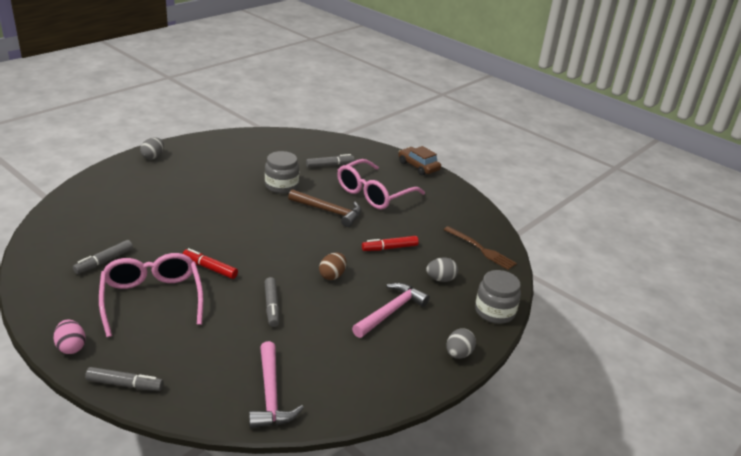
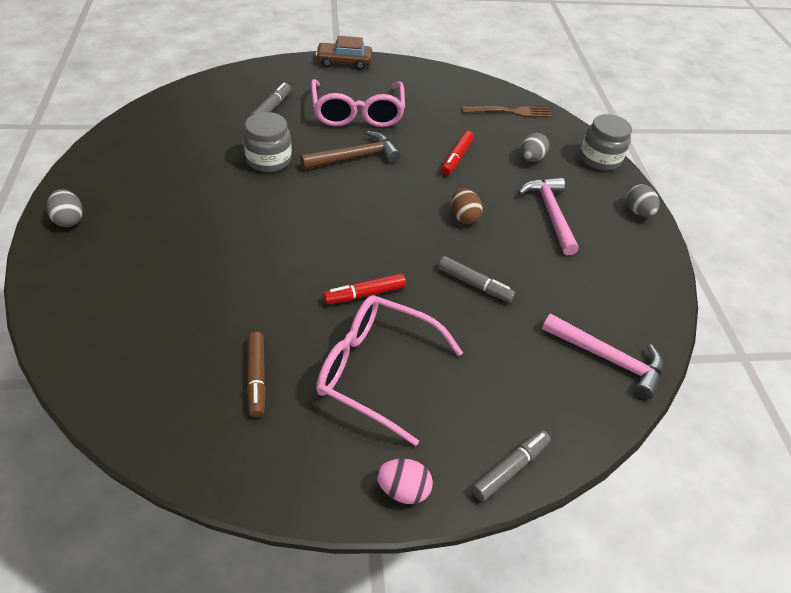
camera: 50 degrees left, 15 degrees up
(104, 261) = (256, 378): grey marker -> brown marker

